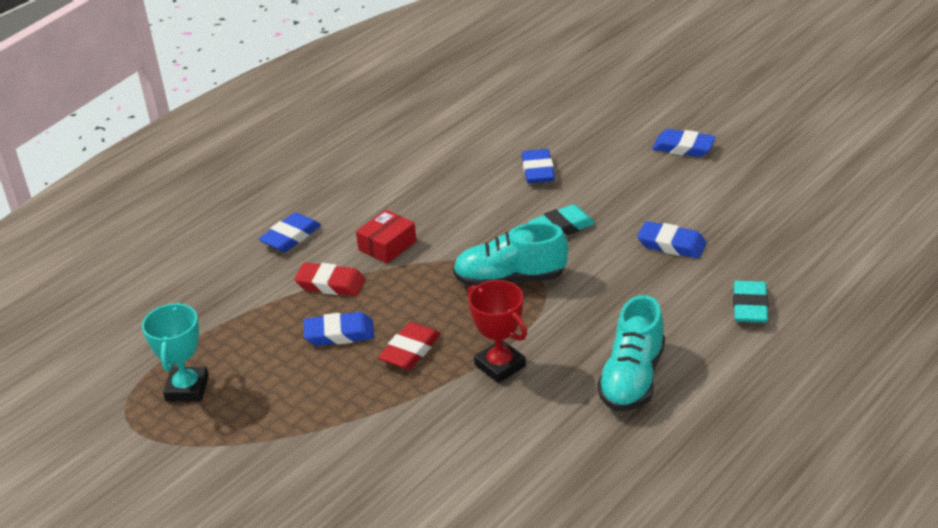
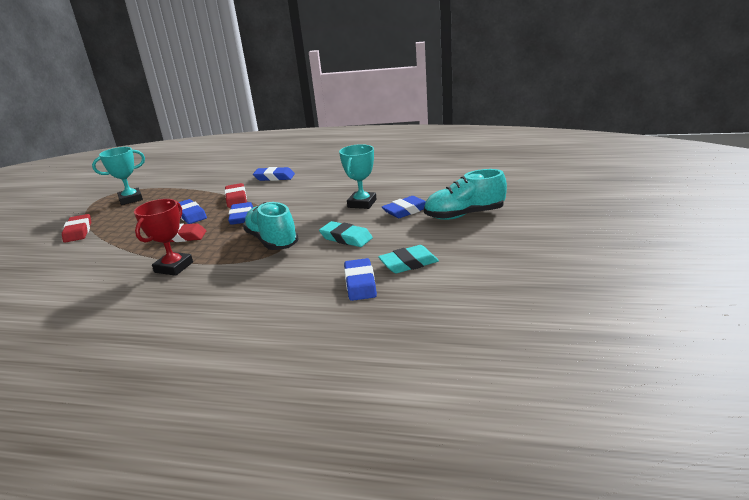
camera: 60 degrees right, 10 degrees down
(264, 452) = (78, 231): none -> red eraser
(387, 245) = (283, 199): red box -> none
(480, 192) = (362, 203): none -> turquoise trophy
(632, 378) = (173, 320): turquoise shoe -> turquoise shoe (464, 215)
(683, 147) = (501, 247): blue eraser -> blue eraser (241, 217)
(750, 306) = (297, 346): turquoise eraser -> turquoise eraser (408, 263)

